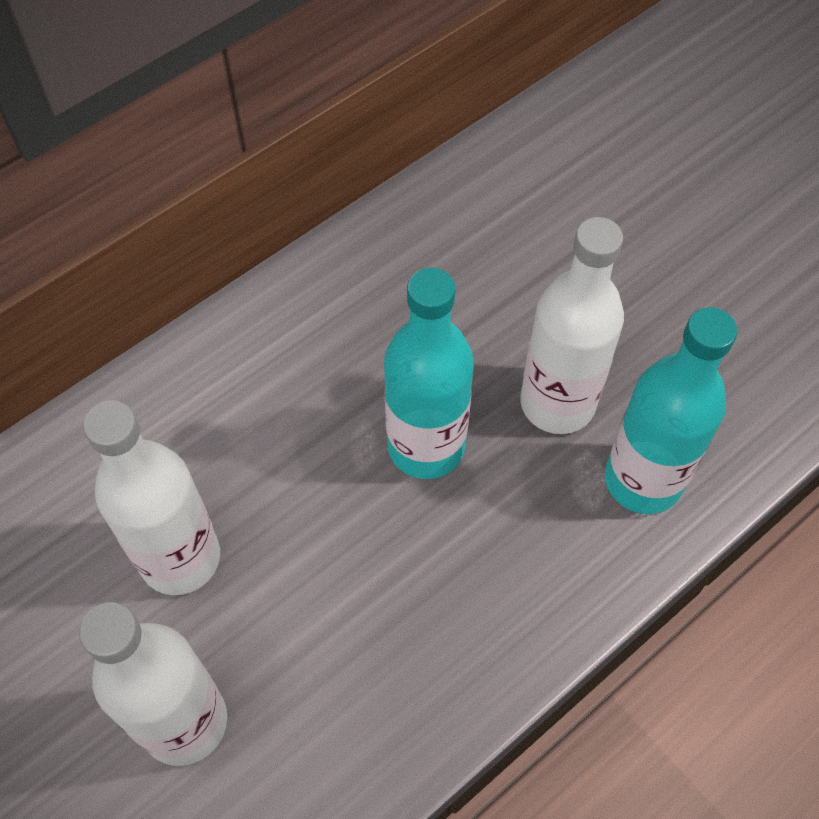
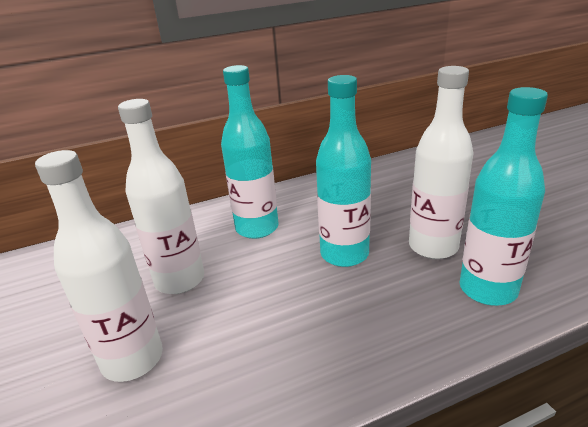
camera: 20 degrees right, 30 degrees down
(261, 409) = (257, 228): none -> turquoise bottle

